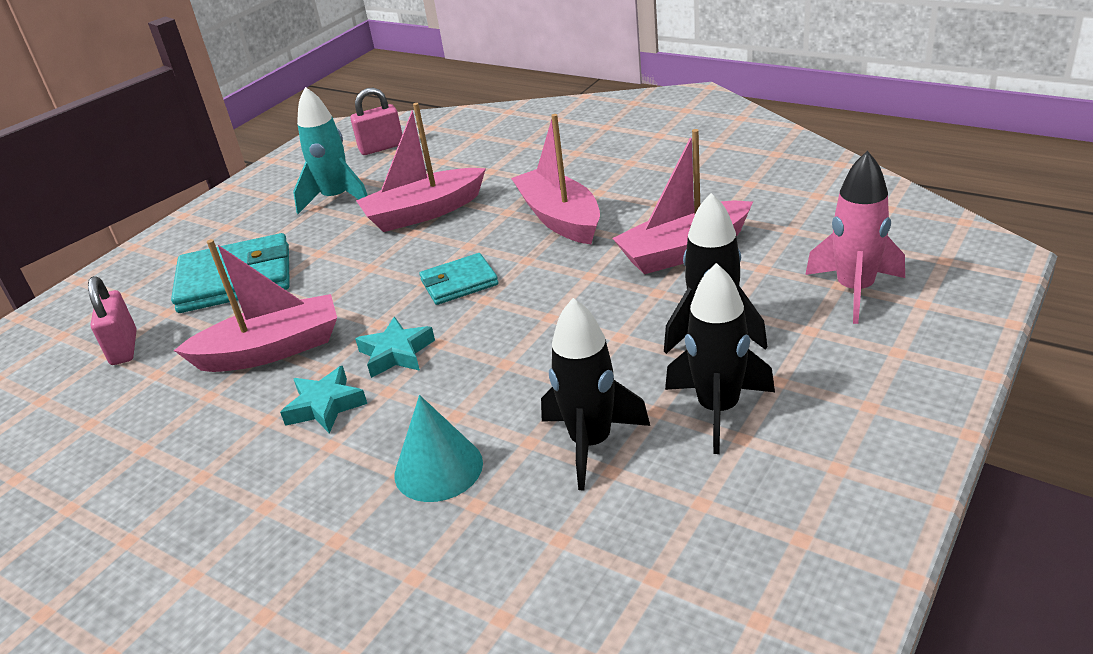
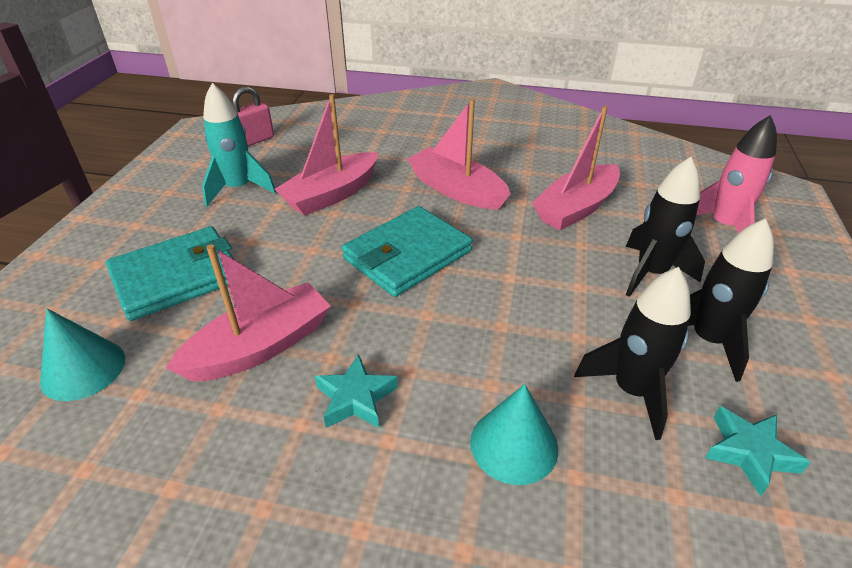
camera: 25 degrees left, 5 degrees up
(124, 348) = (83, 369): pink padlock -> turquoise cone
(396, 353) = (393, 331): turquoise star -> turquoise star (749, 452)
(459, 283) = (407, 255): turquoise wallet -> turquoise wallet, size x1.74

